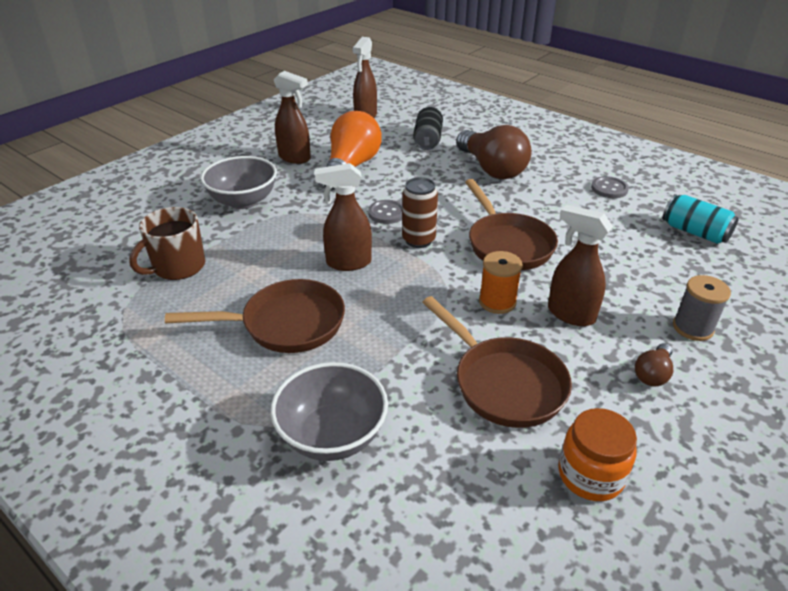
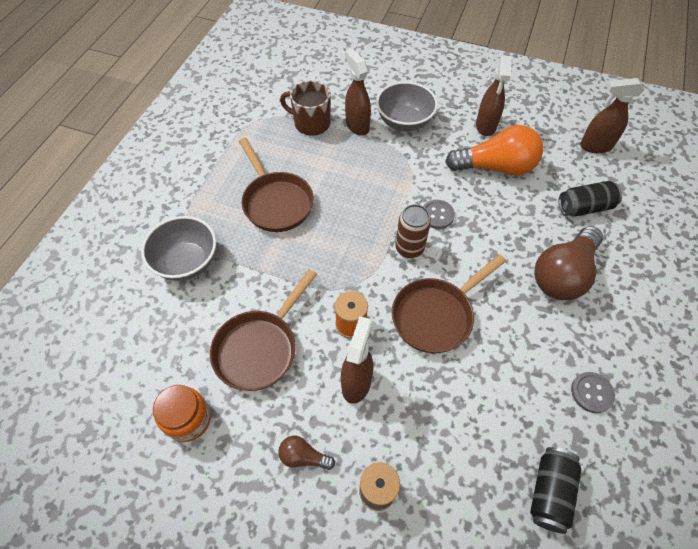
camera: 70 degrees right, 20 degrees up
(348, 263) = (357, 212): brown spray bottle -> brown spray bottle (357, 125)
(694, 232) = (549, 492): turquoise can -> black can

